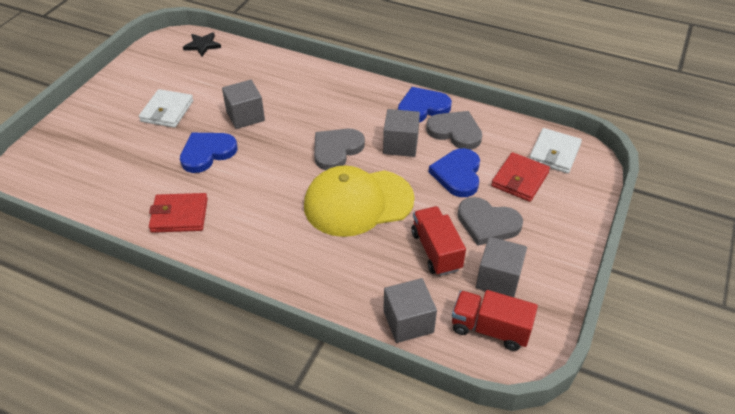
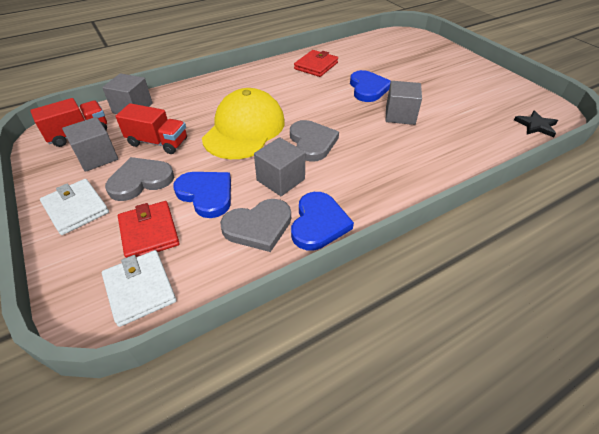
camera: 125 degrees right, 0 degrees up
(167, 111) = (435, 86): white wallet -> white wallet (76, 209)

